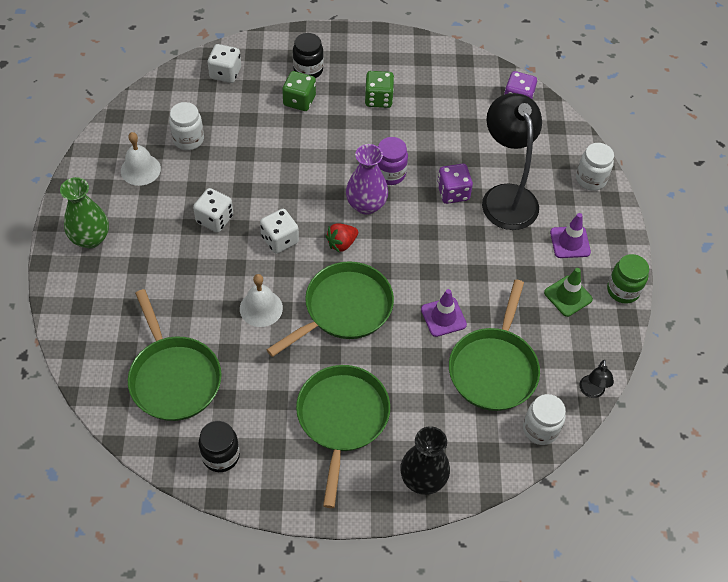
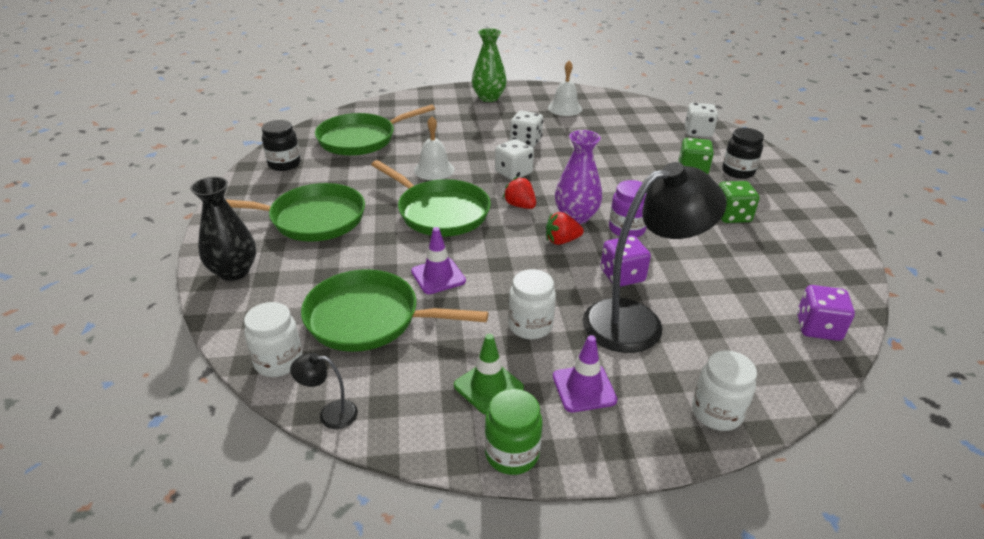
camera: 85 degrees right, 20 degrees down
(188, 139) = (608, 123): white jar -> white jar (530, 326)
(402, 222) = (561, 241): none -> red strawberry

